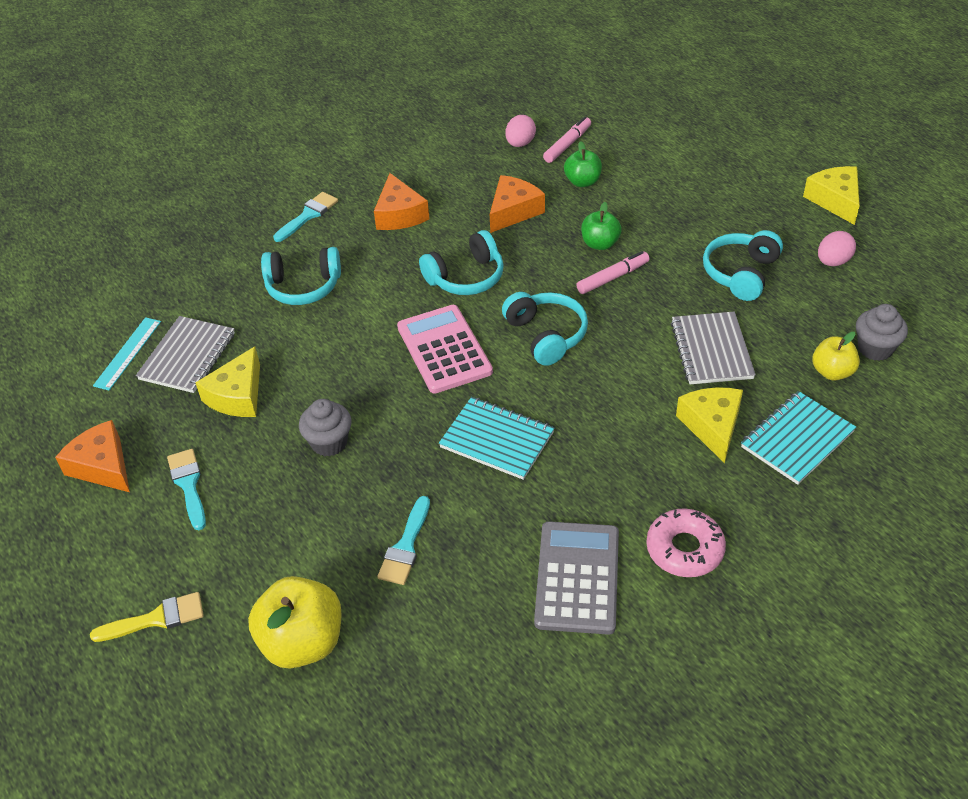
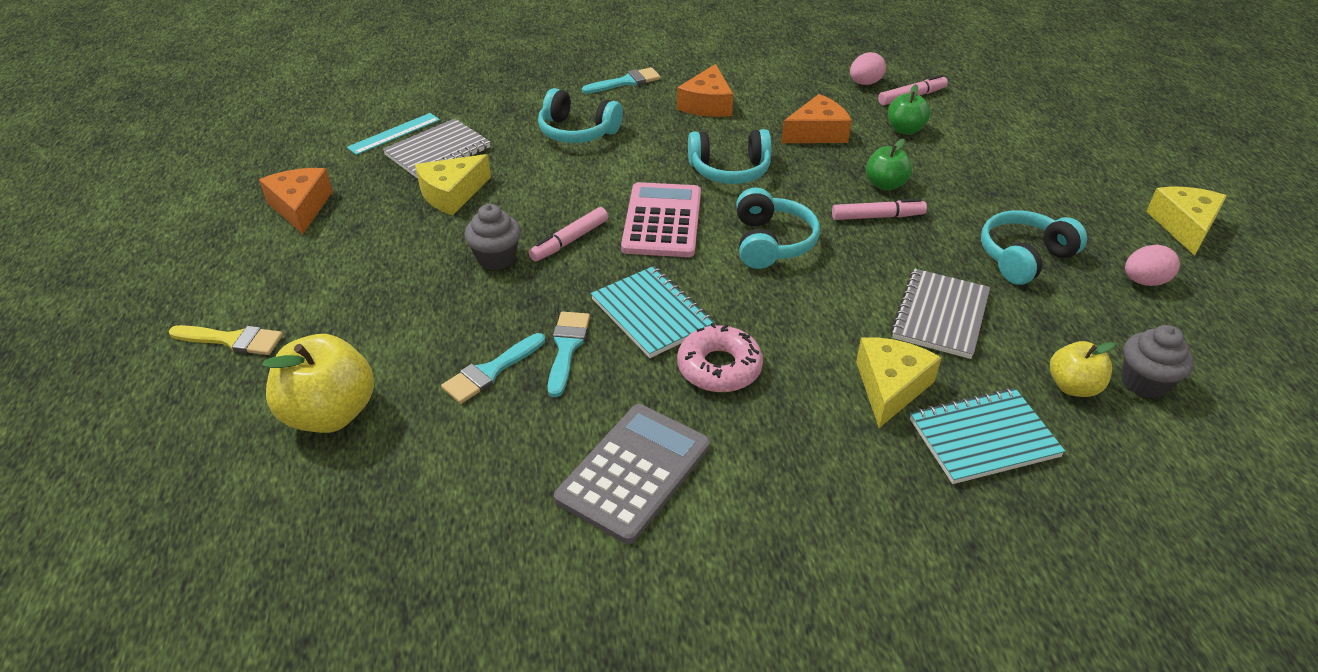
camera: 25 degrees right, 5 degrees down
(188, 485) = (352, 246): turquoise brush -> turquoise brush (567, 348)
(379, 400) = (569, 241): none -> pink marker
(684, 549) = (771, 494): pink donut -> pink donut (719, 367)

